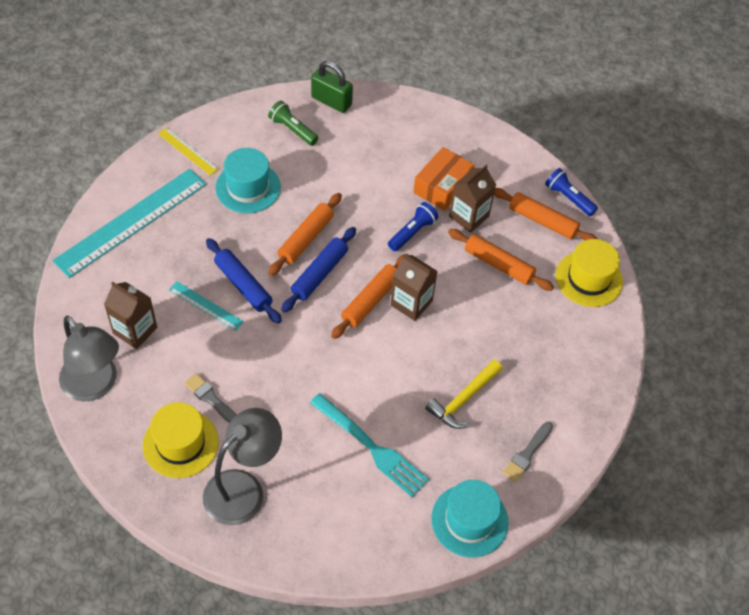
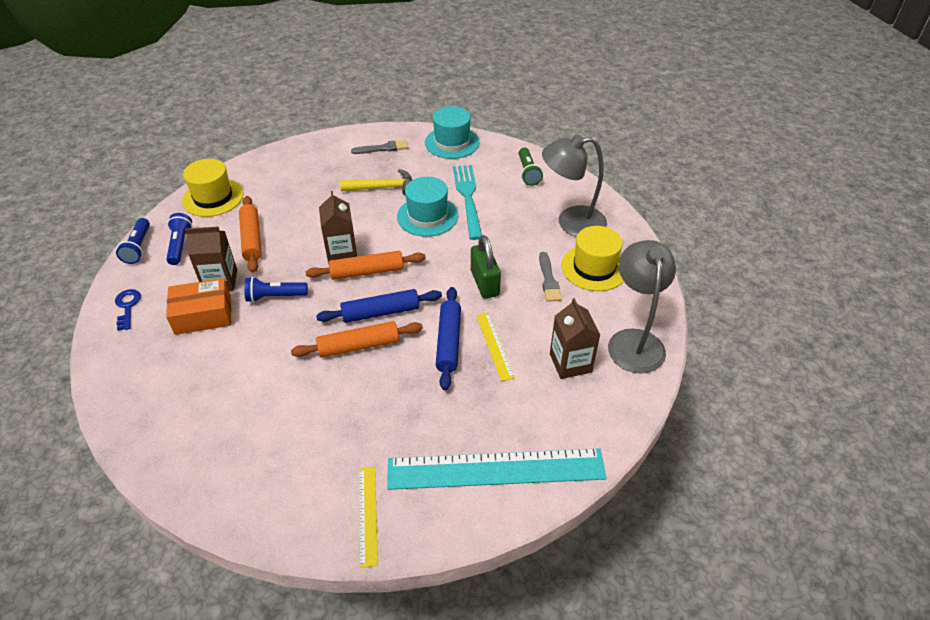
camera: 135 degrees left, 10 degrees down
(206, 306) = (494, 345): turquoise ruler -> yellow ruler
(248, 187) = (354, 427): turquoise hat -> turquoise hat (427, 216)
(292, 129) = (244, 461): green flashlight -> green flashlight (528, 173)
(331, 101) = (169, 467): green padlock -> green padlock (484, 283)
(501, 157) = (127, 307): none -> blue key
(542, 221) = (180, 245): orange rolling pin -> blue flashlight

